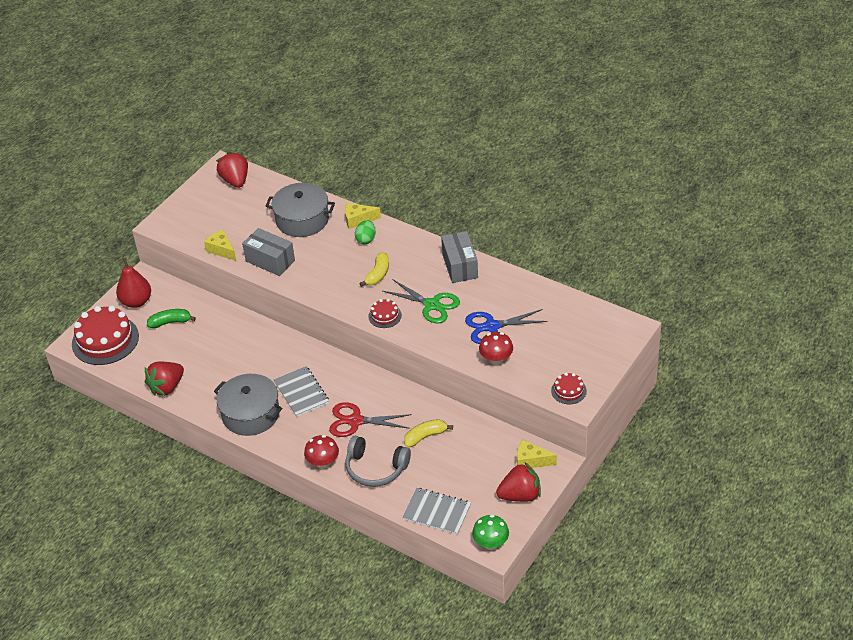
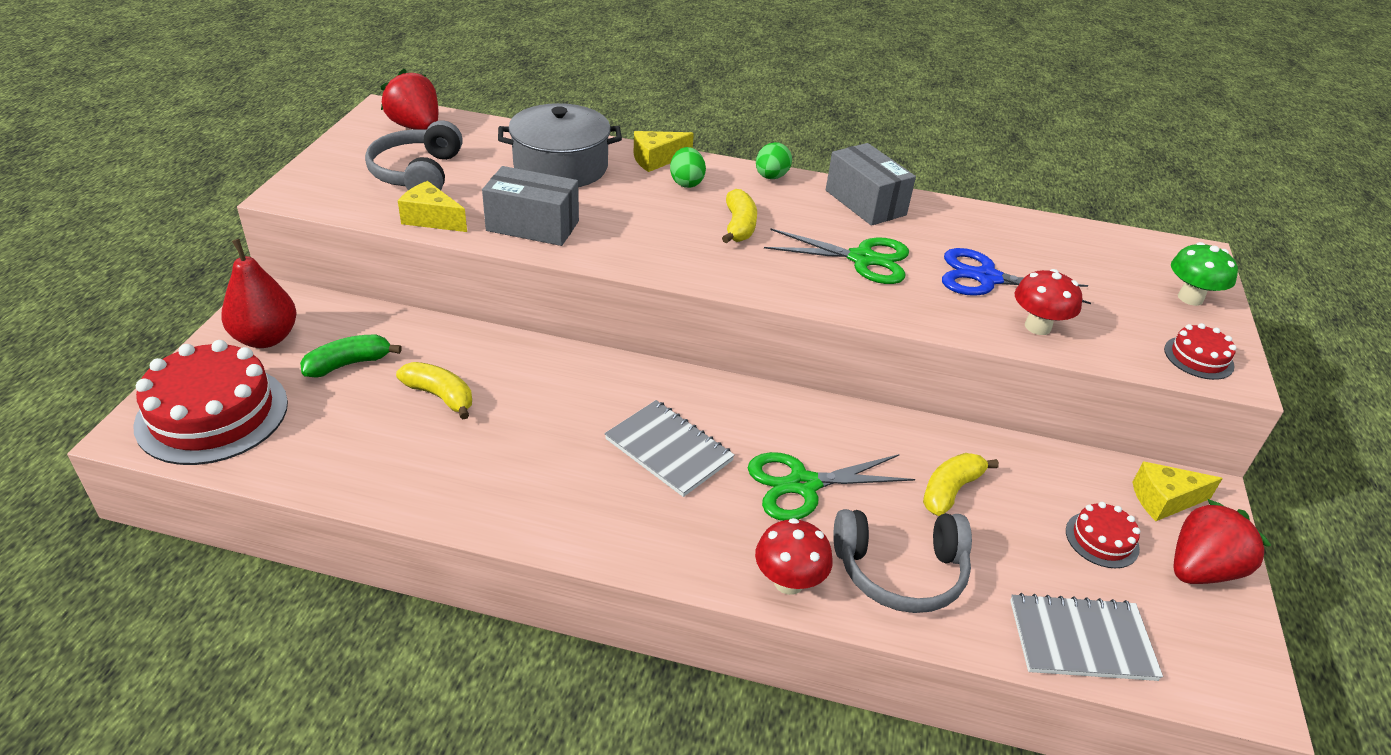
camera: 25 degrees left, 5 degrees down
(167, 387) = (379, 484): red strawberry -> none
(207, 347) = (440, 396): none -> yellow banana
(225, 217) = (417, 173): none -> grey headphones
(250, 414) = (585, 508): grey pot -> none
(355, 421) = (803, 485): red scissors -> green scissors
(385, 316) = (793, 284): red cake -> red cake (1102, 539)
(417, 240) = (771, 177): none -> green egg
(491, 544) = (1235, 686): green mushroom -> green mushroom (1190, 298)
(492, 326) = (987, 278): blue scissors -> blue scissors turned 45 degrees clockwise

